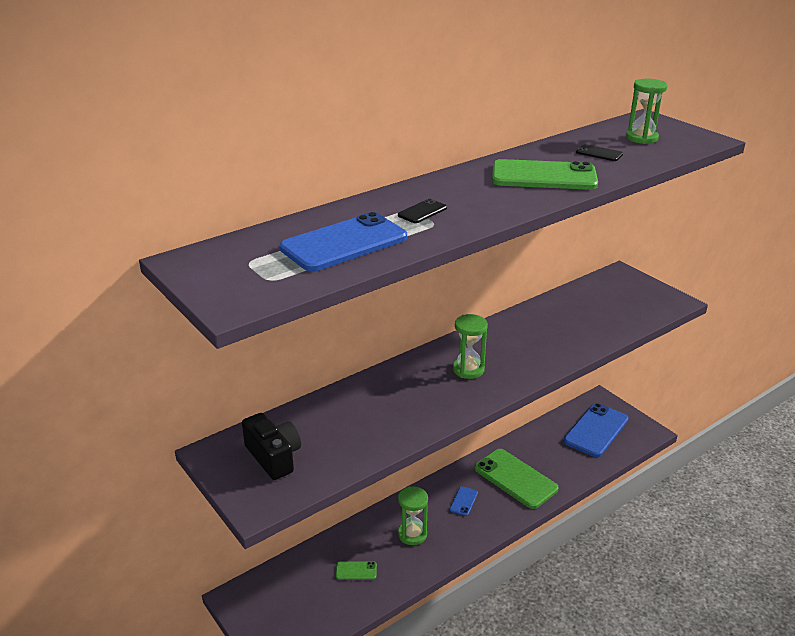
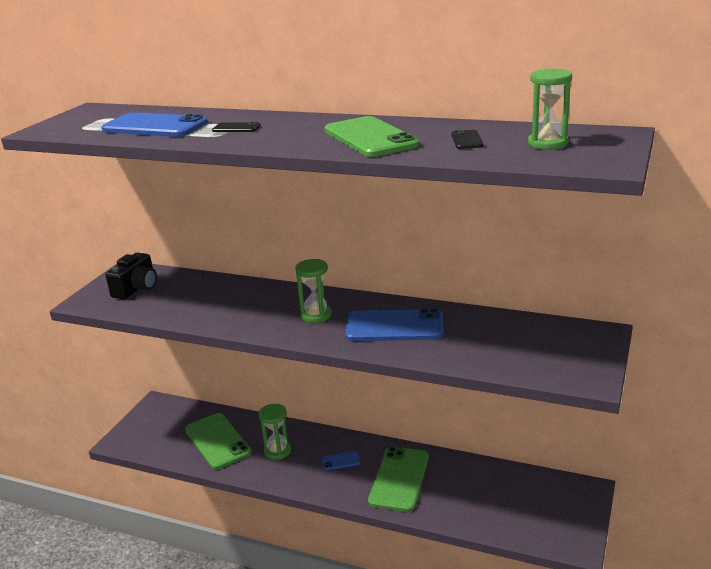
camera: 60 degrees right, 5 degrees down
(356, 571) = (217, 441): green phone -> green phone, size x2.25
(596, 430) = (531, 505): blue phone -> blue phone (394, 326)

